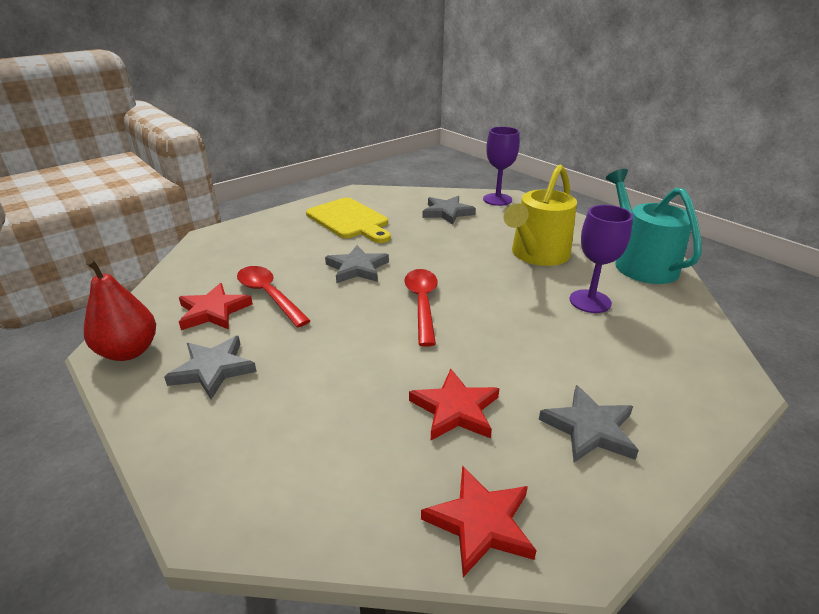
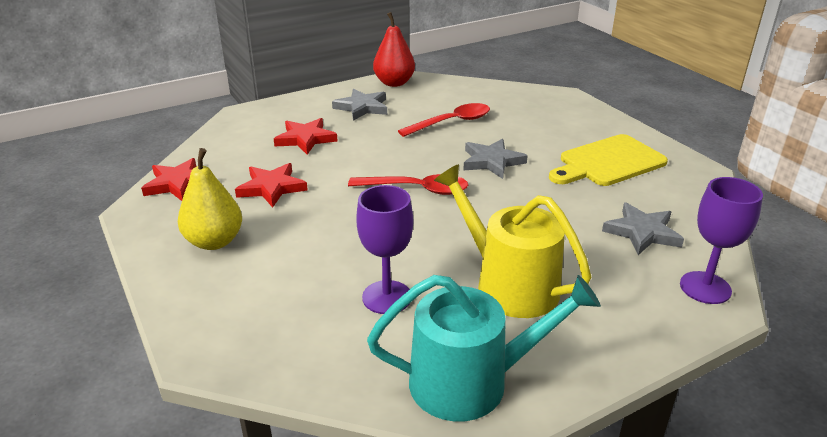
camera: 100 degrees right, 0 degrees up
(213, 311) = (434, 104): red star -> red star (305, 139)
(589, 428) = (214, 241): grey star -> yellow pear

